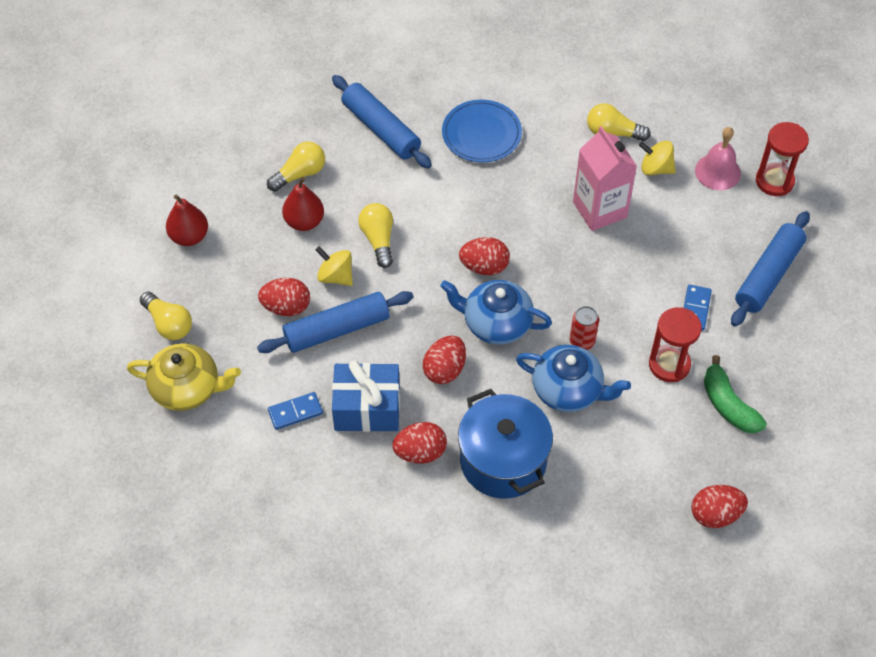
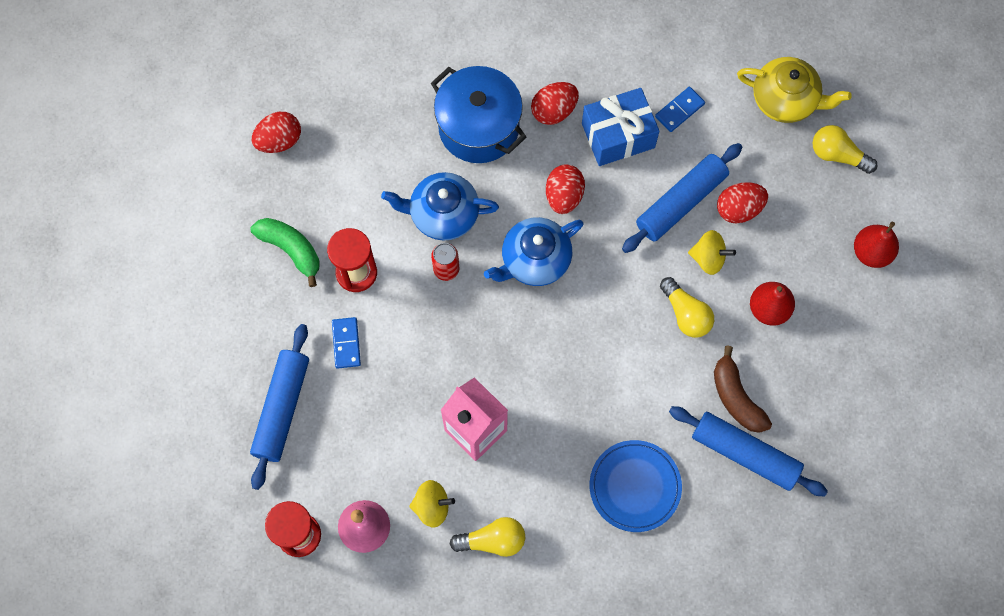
camera: 160 degrees right, 15 degrees up
(187, 388) = (785, 100): yellow teapot -> yellow teapot turned 150 degrees counterclockwise
(300, 174) = (801, 364): yellow light bulb -> none
(367, 168) = (736, 397): none -> brown banana
(484, 267) = (569, 319): red egg -> none
(496, 323) = (534, 260): blue teapot -> blue teapot turned 150 degrees clockwise

